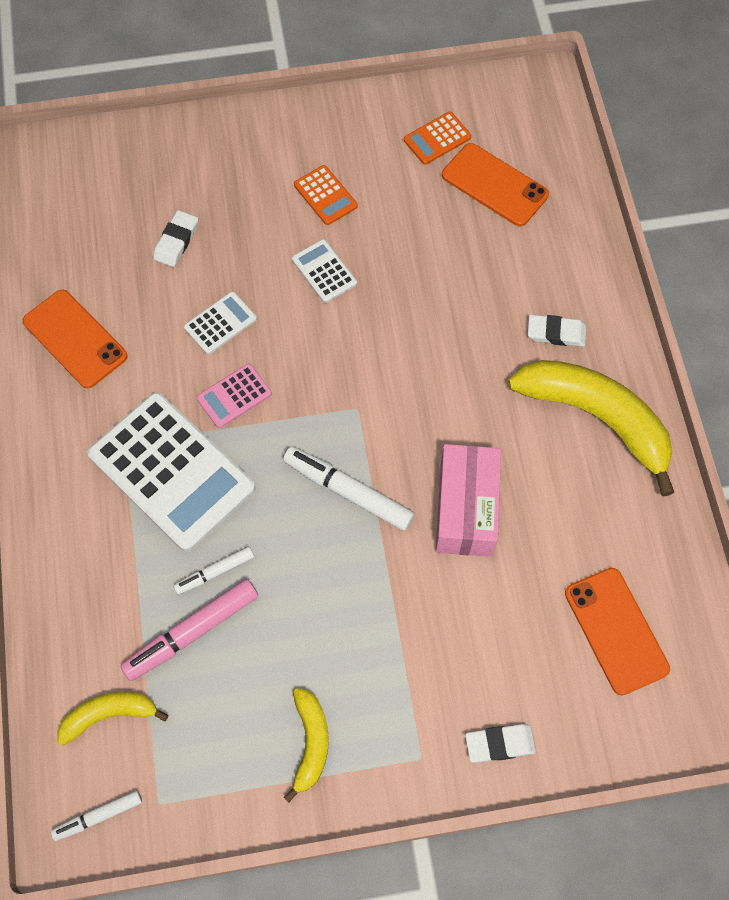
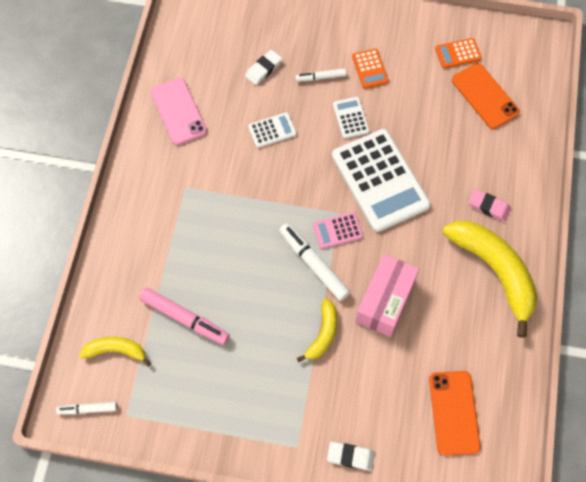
camera: 20 degrees right, 0 degrees up
(75, 339) = (178, 111): orange phone -> pink phone
(172, 471) = (208, 214): white calculator -> white calculator (380, 180)
(192, 632) = (184, 318): pink marker -> pink marker turned 135 degrees counterclockwise
(215, 572) = (211, 286): white marker -> white marker (321, 77)
(234, 396) = (264, 179): pink calculator -> pink calculator (337, 231)
(310, 743) = (231, 412): yellow banana -> yellow banana (322, 334)
(556, 333) = (488, 207): white eraser -> pink eraser

